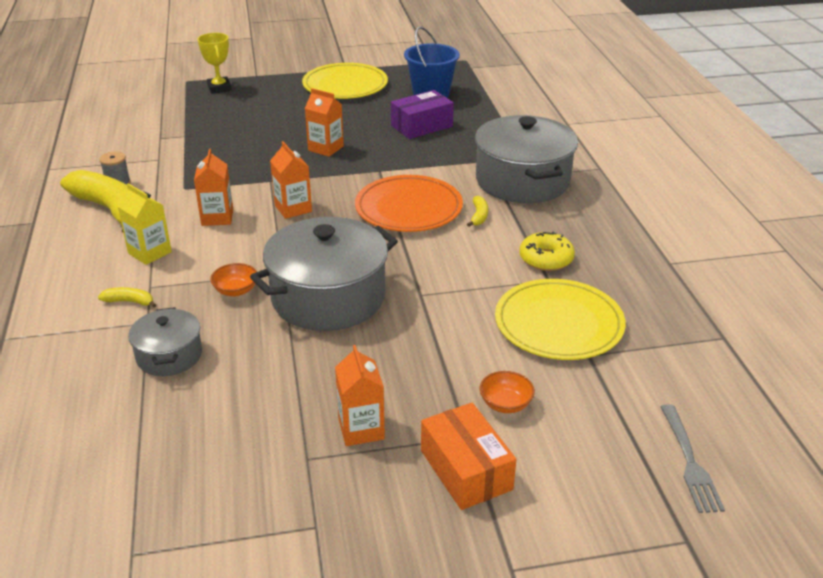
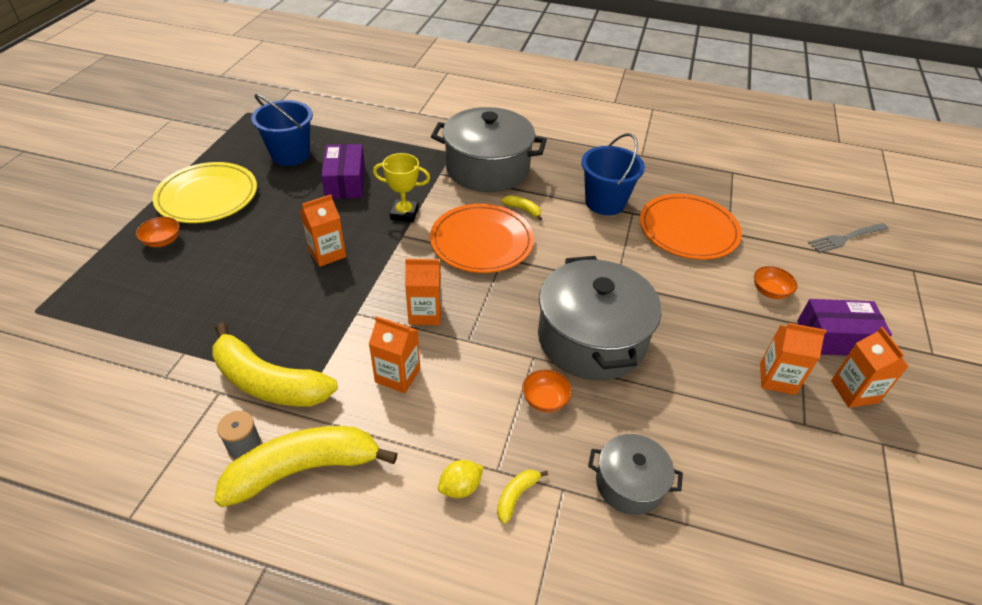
camera: 65 degrees left, 10 degrees up
(126, 275) = (460, 487): none -> yellow lemon
(149, 252) = (428, 453): yellow carton -> none
(177, 172) = (269, 382): none -> yellow banana
(219, 88) = (93, 288): yellow trophy -> yellow trophy (404, 214)
(282, 90) = (162, 241): none -> orange bowl
(383, 495) = (854, 392): none -> orange carton
(466, 470) = (835, 338): orange box -> purple box
(546, 259) = (605, 202): yellow donut -> blue bucket
(559, 324) = (688, 230): yellow plate -> orange plate
(689, 461) = (846, 238): grey fork -> grey fork turned 135 degrees clockwise

